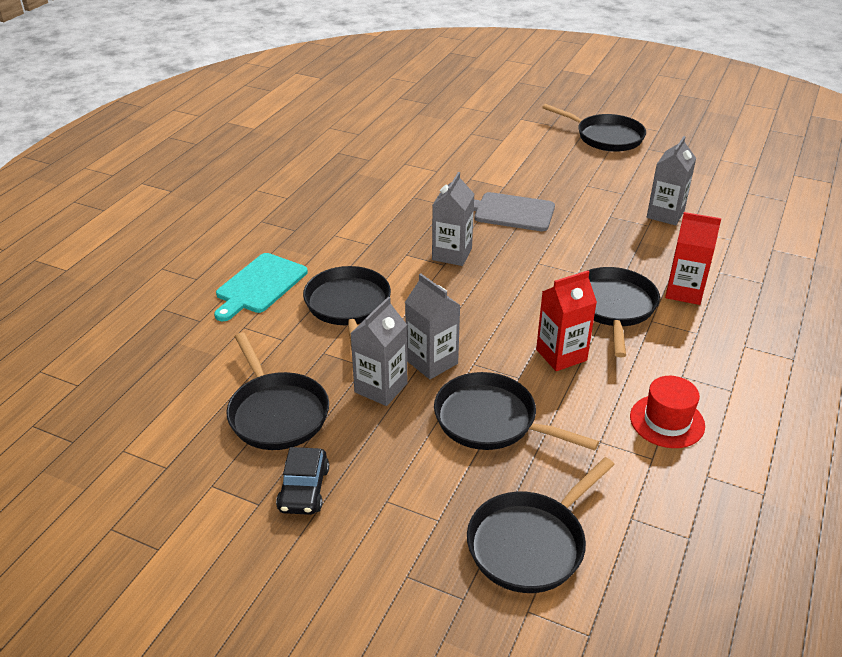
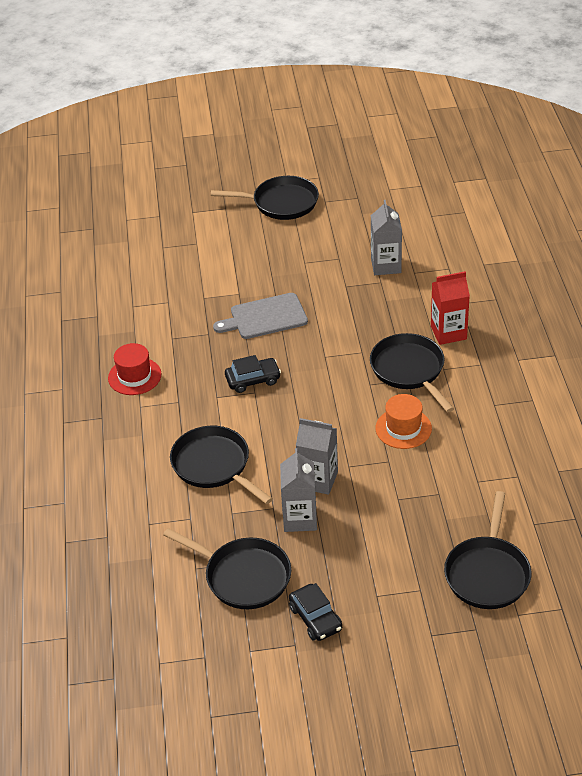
camera: 30 degrees left, 5 degrees up
(259, 285) = (124, 482): turquoise cutting board -> none
(452, 254) = (253, 380): grey carton -> black car
(491, 420) = (396, 503): black pan -> none
(561, 355) = (403, 428): red carton -> orange hat
(667, 421) = (508, 444): red hat -> red hat (134, 376)

